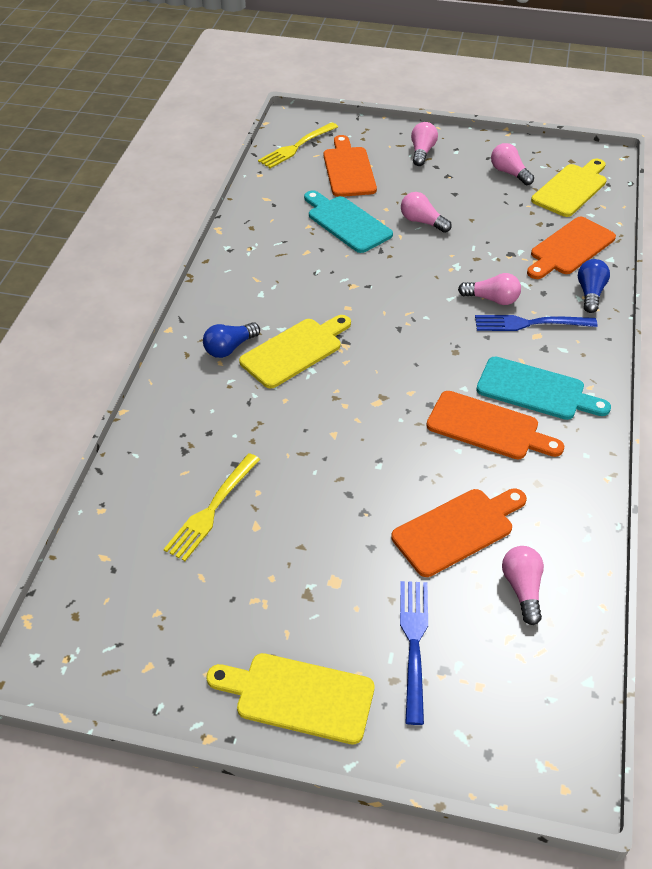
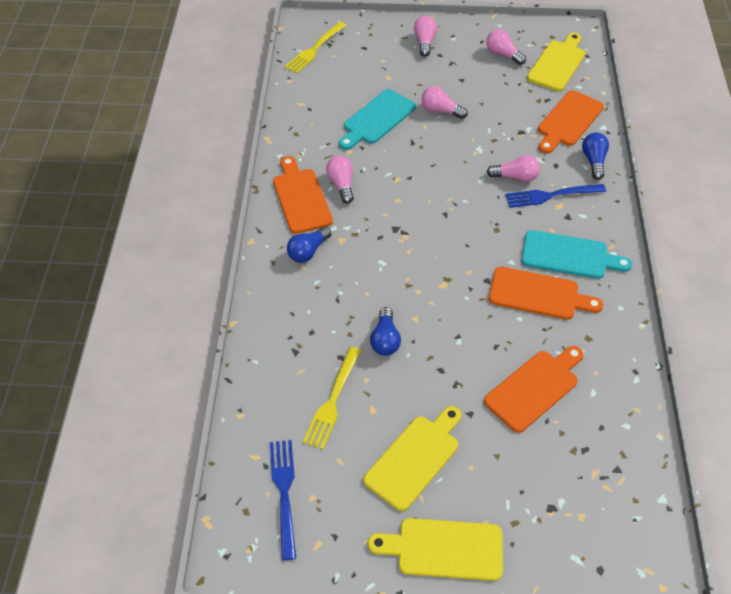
camera: 10 degrees left, 5 degrees up
(292, 452) = (385, 340): none -> blue light bulb
(295, 351) = (364, 247): yellow cutting board -> yellow cutting board (415, 459)
(347, 222) = (377, 119): turquoise cutting board -> turquoise cutting board turned 90 degrees counterclockwise
(348, 170) = (366, 67): orange cutting board -> orange cutting board (301, 198)
(414, 643) = (523, 490): blue fork -> blue fork (284, 493)
(522, 589) = (596, 430): pink light bulb -> pink light bulb (341, 184)

